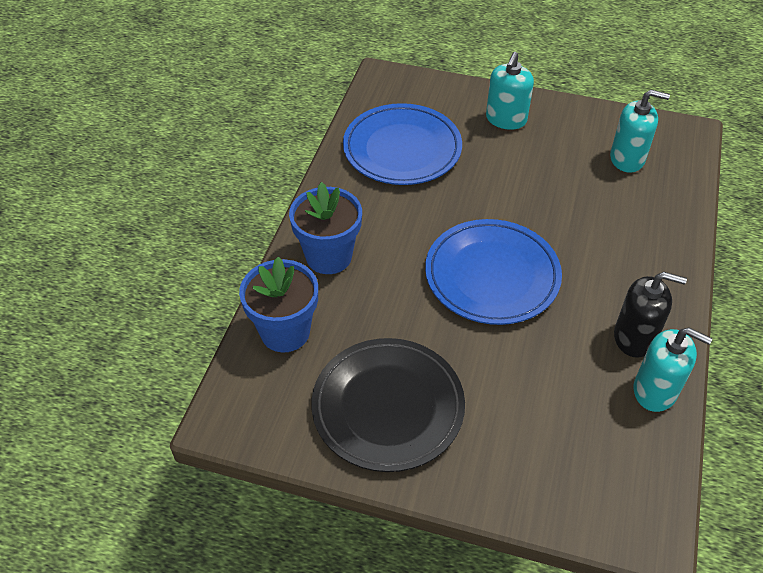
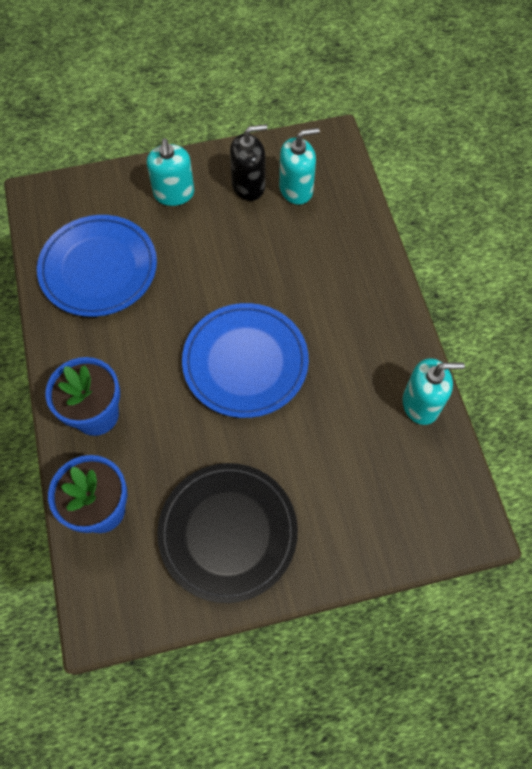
camera: 30 degrees left, 15 degrees up
(634, 337) = (383, 364): black soap dispenser -> black soap dispenser (248, 185)

